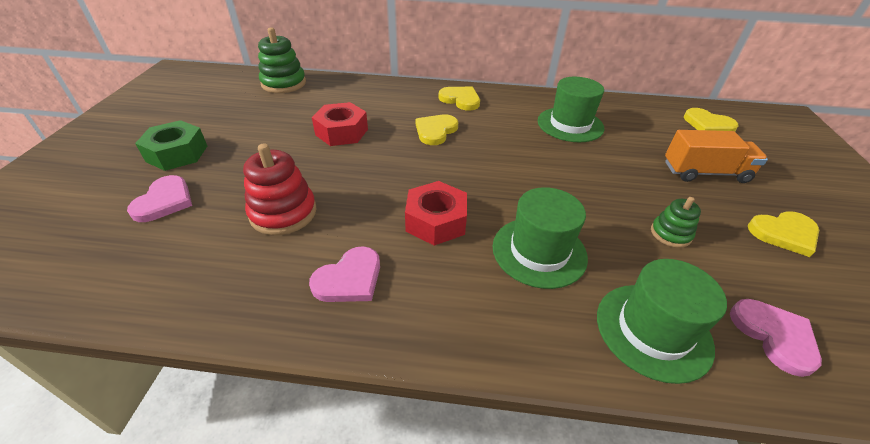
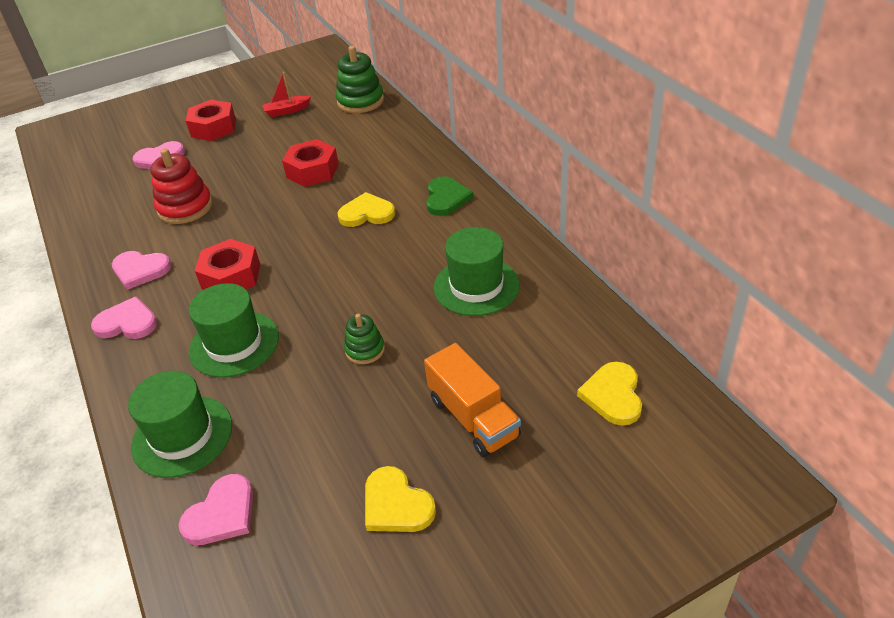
camera: 60 degrees right, 0 degrees up
(177, 153) = (214, 128): green nut -> red nut
(230, 113) = (287, 111): none -> red boat
(433, 318) = (127, 323): none -> pink heart
(460, 100) = (446, 198): yellow heart -> green heart
(670, 234) = (324, 416): green stacking toy -> green stacking toy (365, 350)

